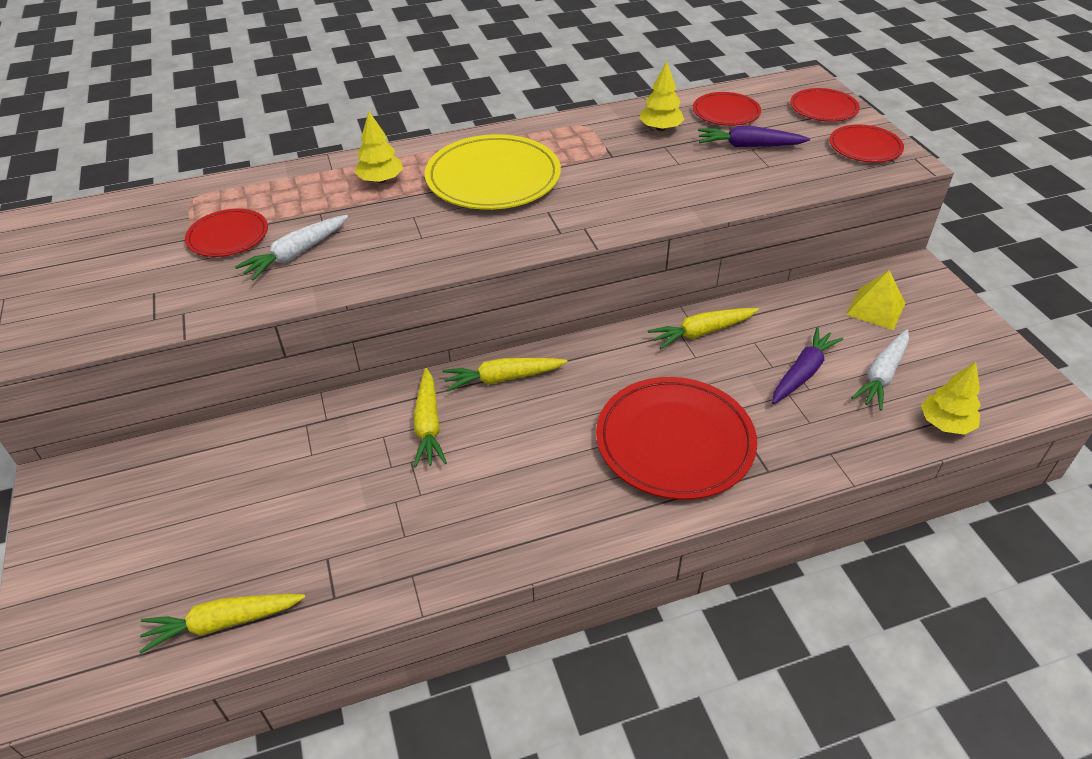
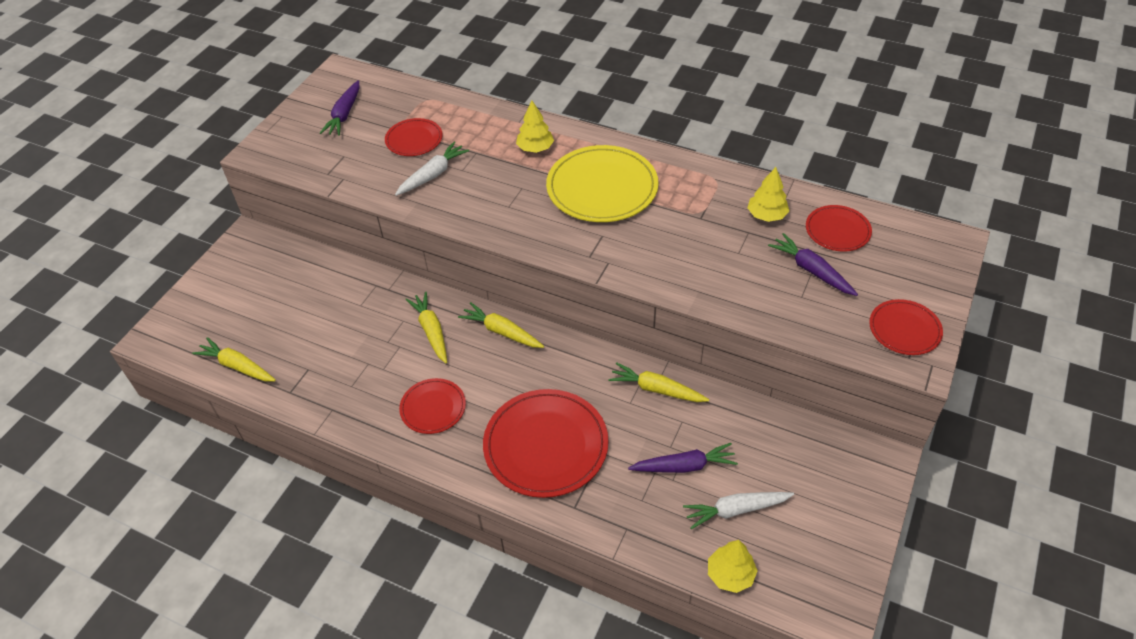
camera: 45 degrees right, 5 degrees up
(99, 256) = (344, 114): none -> purple carrot
(296, 254) = (433, 175): white carrot -> white carrot turned 135 degrees clockwise
(428, 425) = (431, 331): yellow carrot -> yellow carrot turned 120 degrees clockwise
(823, 108) = (925, 274): red plate -> red plate (433, 408)
(875, 308) = (804, 463): yellow pyramid -> none

